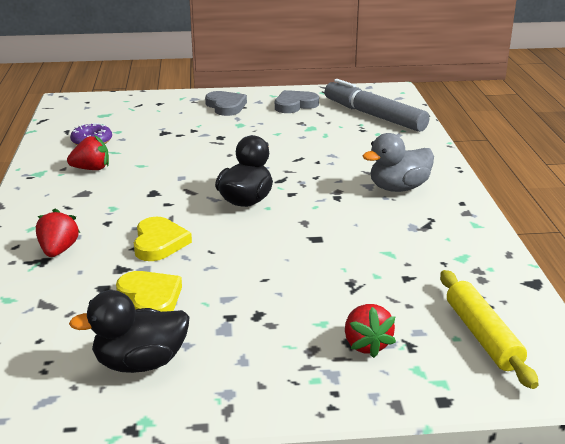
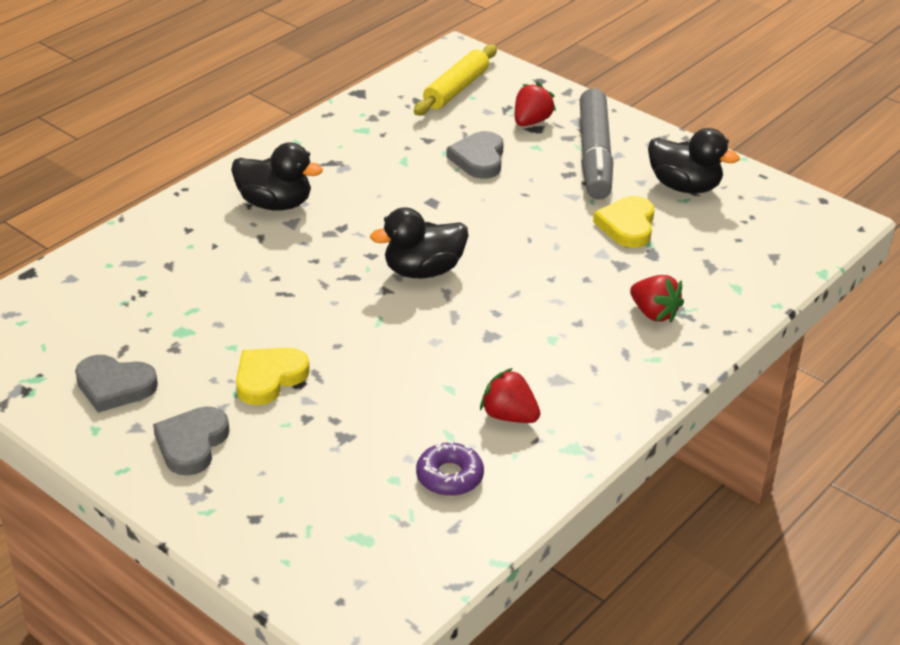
camera: 135 degrees left, 10 degrees up
(58, 250) = (654, 313): red strawberry -> red strawberry turned 90 degrees counterclockwise
(159, 243) = (560, 271): yellow heart -> yellow heart (269, 378)
(343, 285) = (479, 159): none -> grey heart
(373, 116) = (82, 305): grey marker -> grey marker (595, 155)
(398, 188) = (275, 204): grey duck -> black duck

